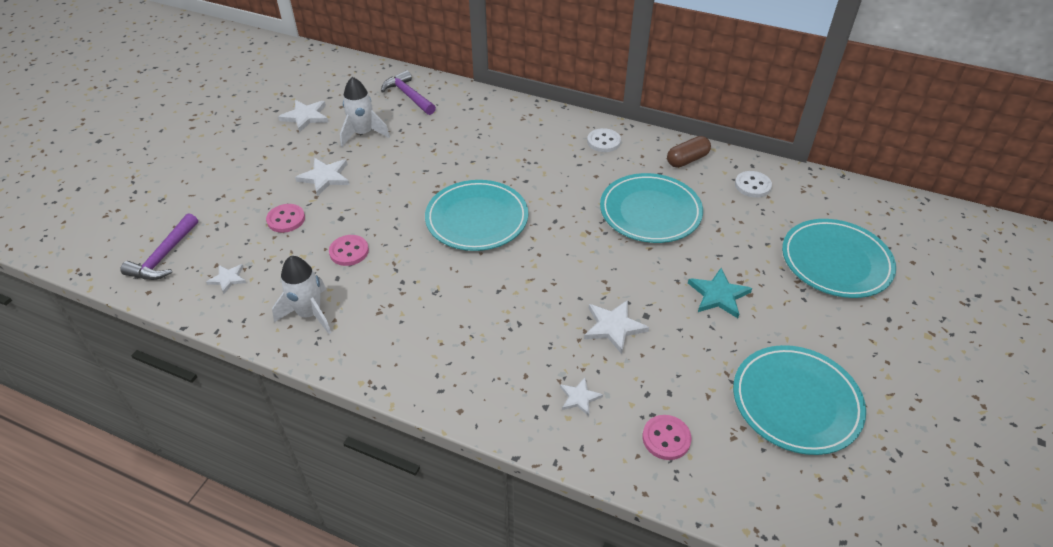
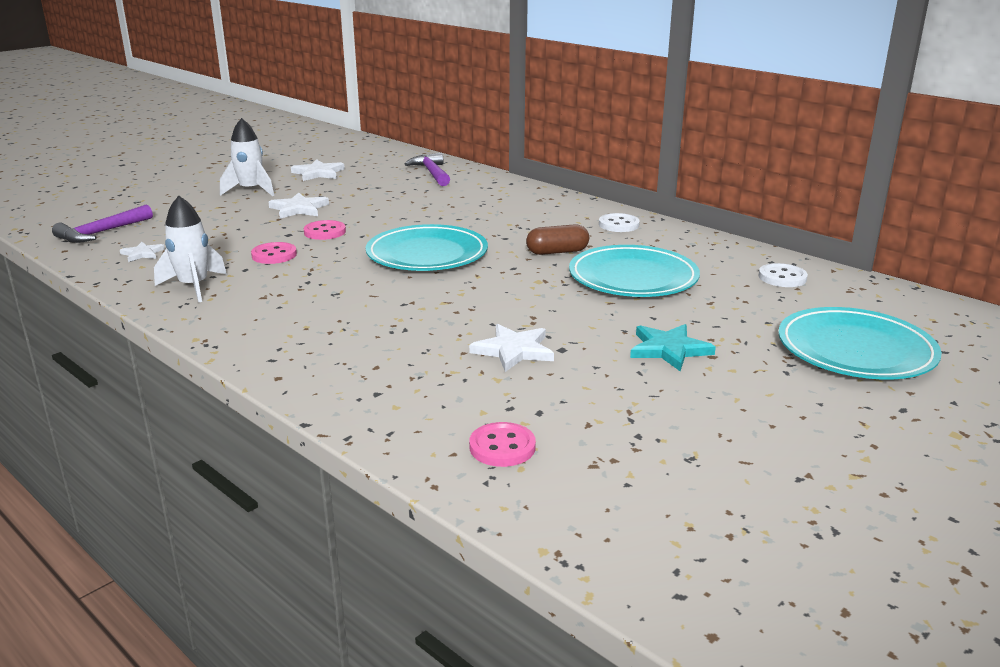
camera: 20 degrees right, 20 degrees down
(286, 219) = (235, 228): pink button -> pink button (325, 232)
(363, 134) = (363, 189): white rocket -> white rocket (250, 190)
(579, 397) = (423, 394): white star -> none
(687, 160) = (711, 249): brown capsule -> brown capsule (557, 252)
(796, 402) = (707, 453): turquoise plate -> none

